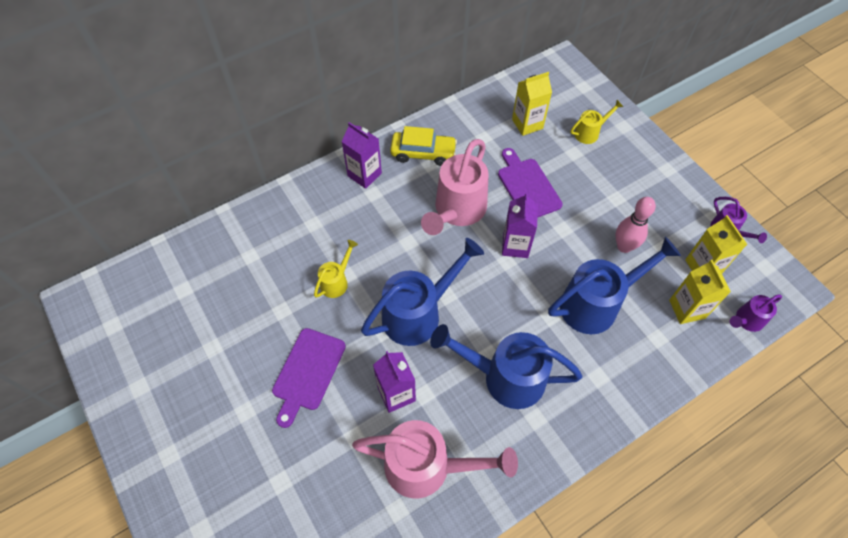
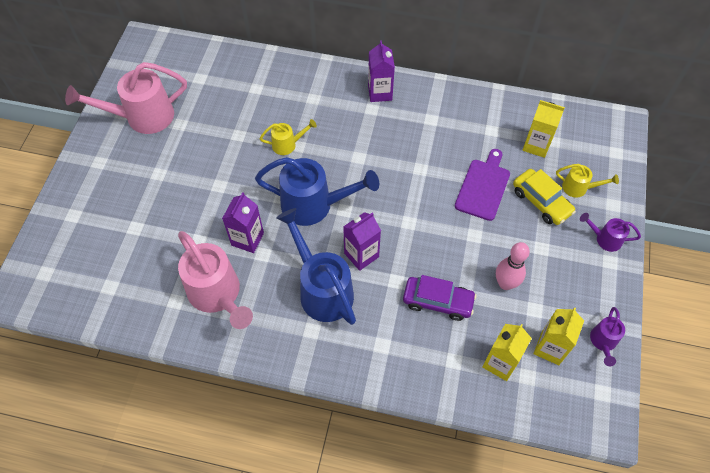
camera: 45 degrees right, 0 degrees up
(307, 372) = (213, 182): purple cutting board -> none
(423, 153) = (435, 108): yellow car -> yellow car (541, 202)
(457, 211) = (413, 163): pink watering can -> pink watering can (142, 117)
(515, 245) = (427, 217): purple carton -> purple carton (361, 255)
(596, 304) = (438, 301): blue watering can -> purple car
(746, 320) = (537, 411): purple watering can -> purple watering can (604, 239)

